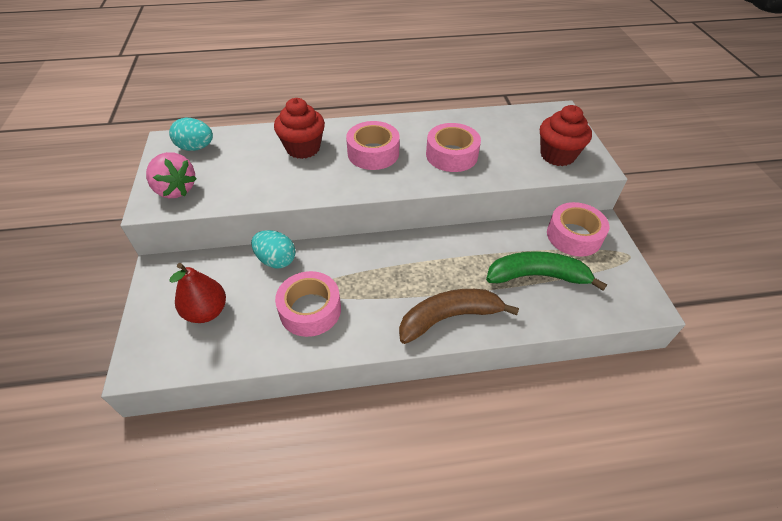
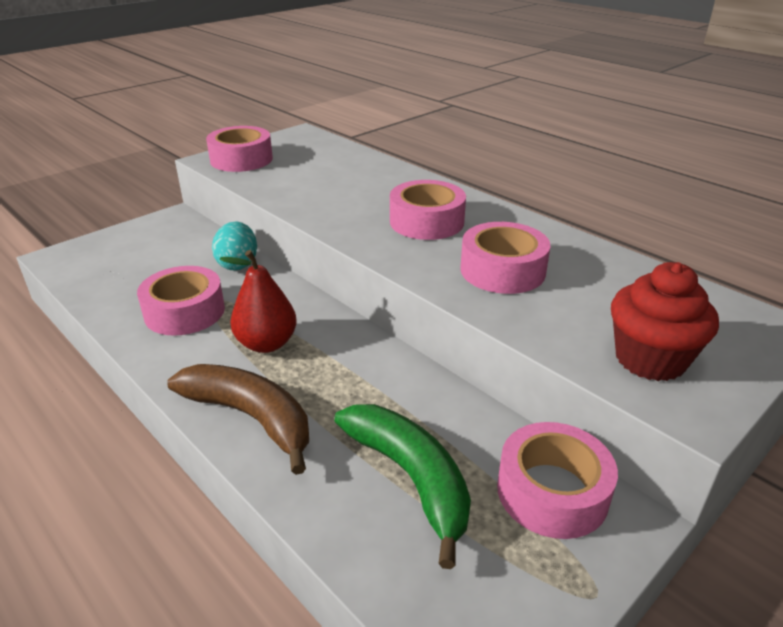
camera: 55 degrees right, 15 degrees down
(175, 189) = (241, 159): pink strawberry -> pink tape
(196, 148) = (308, 144): turquoise egg -> none
(206, 312) = (139, 259): red pear -> red pear (266, 343)
(303, 148) = (377, 185): red cupcake -> none

